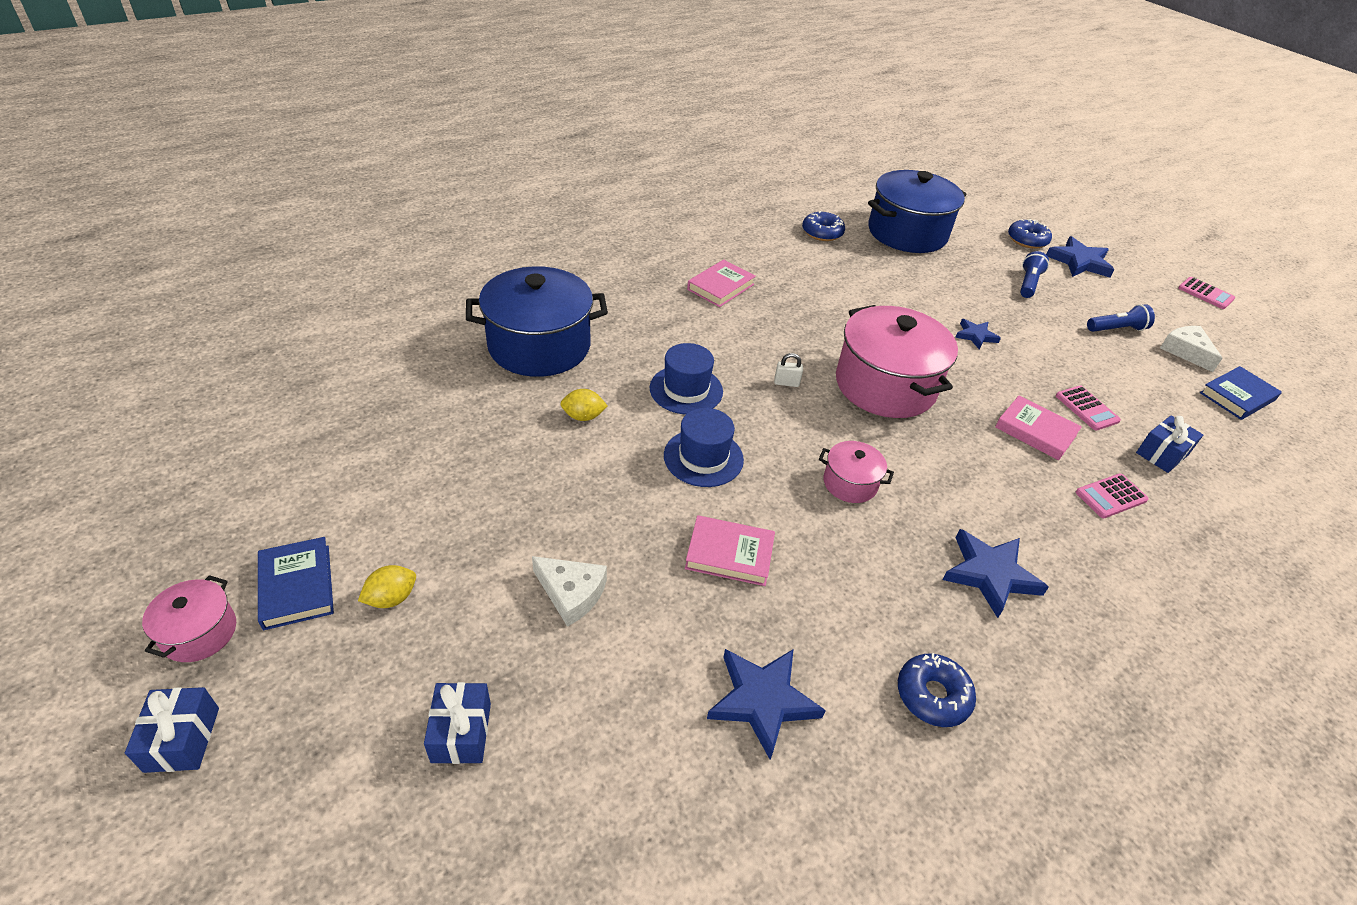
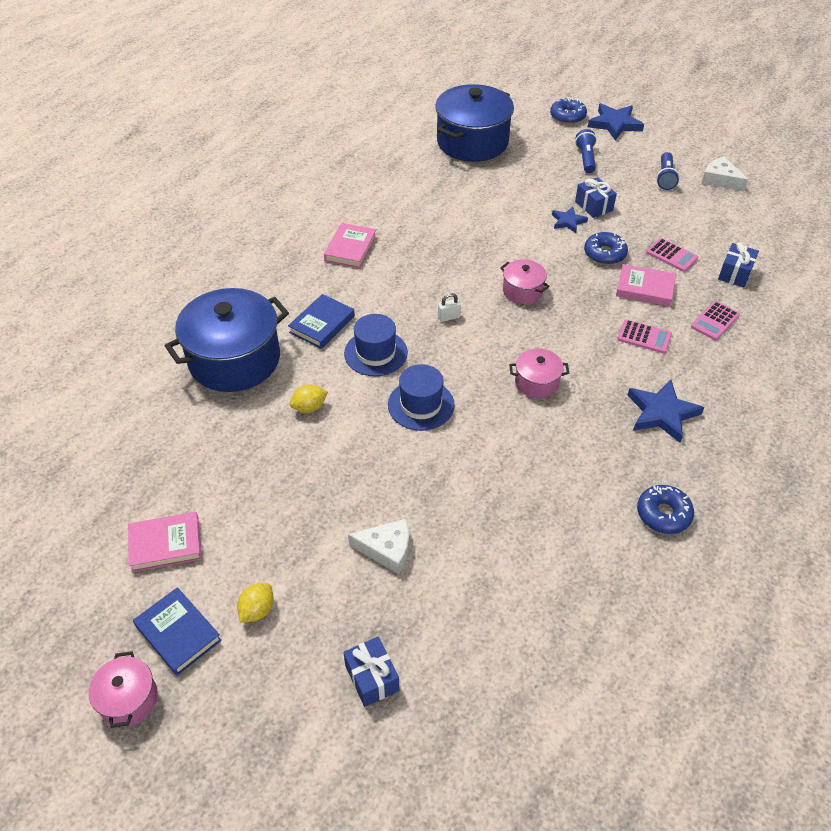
camera: 20 degrees left, 5 degrees up
(182, 739) = (176, 774): blue gift -> blue gift (593, 206)
(729, 554) = (481, 472): pink book -> pink book (166, 544)
(762, 701) = (559, 566): blue star -> none
(822, 232) = (404, 165): blue donut -> blue donut (604, 254)
(885, 385) = (522, 291): pink pot -> pink pot, size x0.47
(1116, 329) = (665, 177): blue flashlight -> blue flashlight turned 135 degrees clockwise
(1205, 293) = (715, 122): pink calculator -> pink calculator (644, 337)
(1237, 396) = (767, 206): blue book -> blue book (322, 324)

